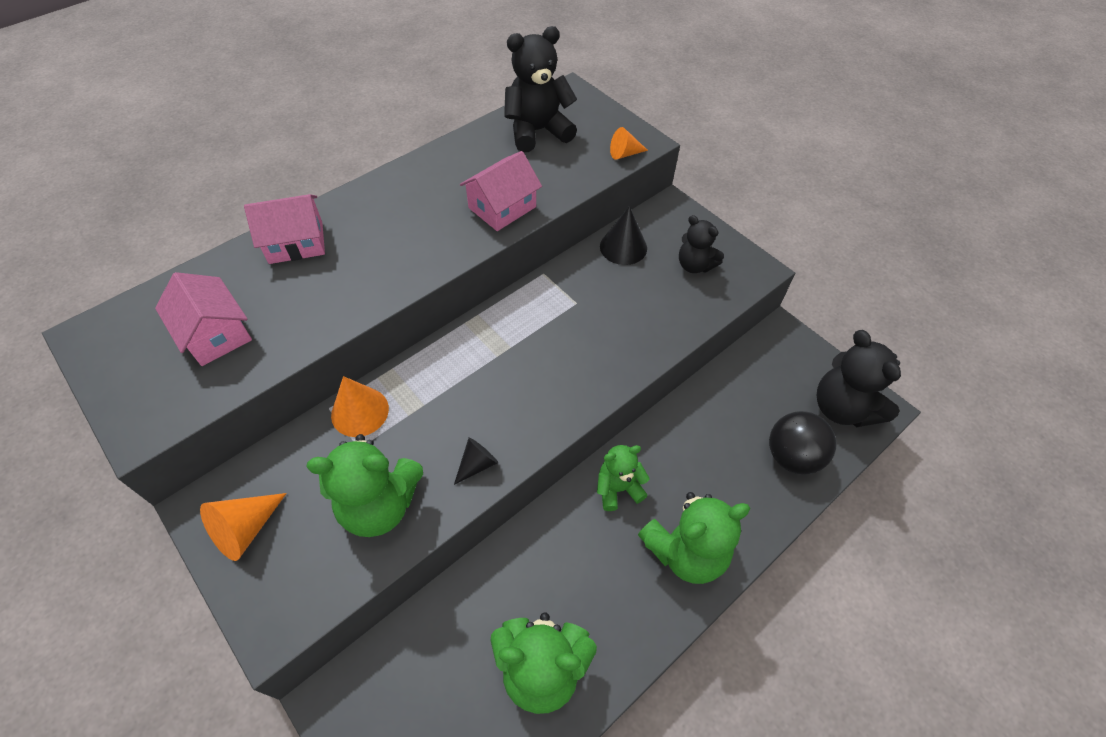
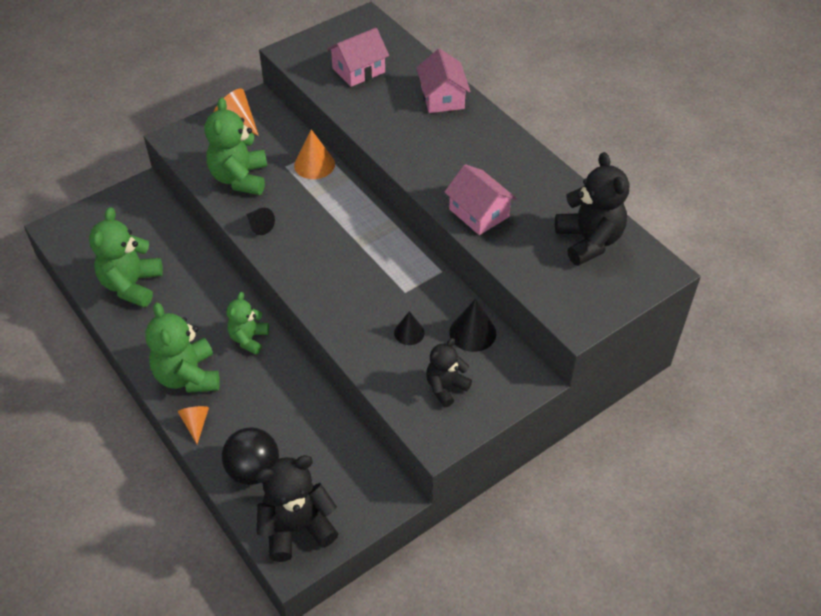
camera: 95 degrees right, 5 degrees down
(618, 488) = (249, 339): green teddy bear -> green teddy bear turned 150 degrees counterclockwise
(624, 154) = (557, 306): orange cone -> orange cone (196, 424)
(632, 296) = (409, 332): none -> black cone

